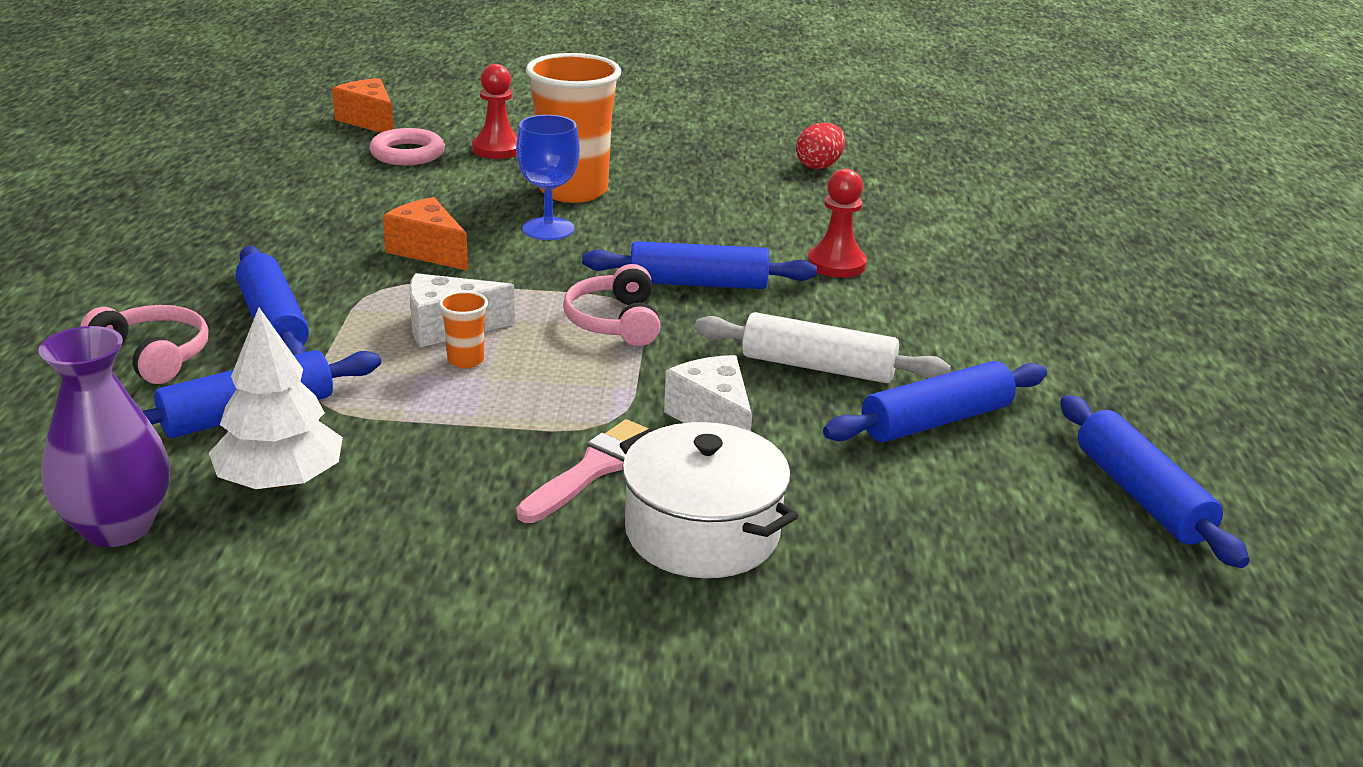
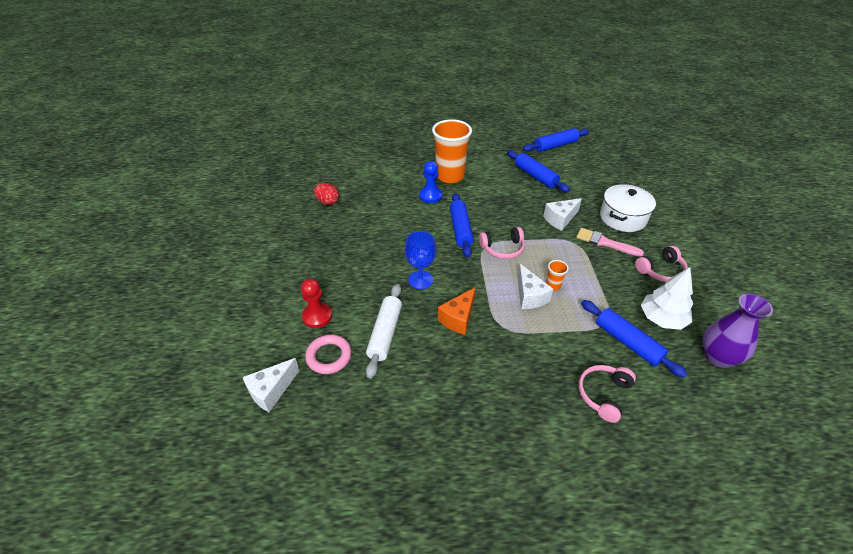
camera: 95 degrees left, 15 degrees up
(273, 321) = (551, 358): blue rolling pin -> none
(369, 121) = (271, 391): orange cheese -> white cheese
(443, 534) = (661, 271): none -> pink headphones
(573, 191) = (372, 277): orange cup -> orange cup (450, 176)
(818, 367) = (513, 199): white rolling pin -> white rolling pin (385, 333)
(836, 264) = (430, 196): red pawn -> blue pawn

